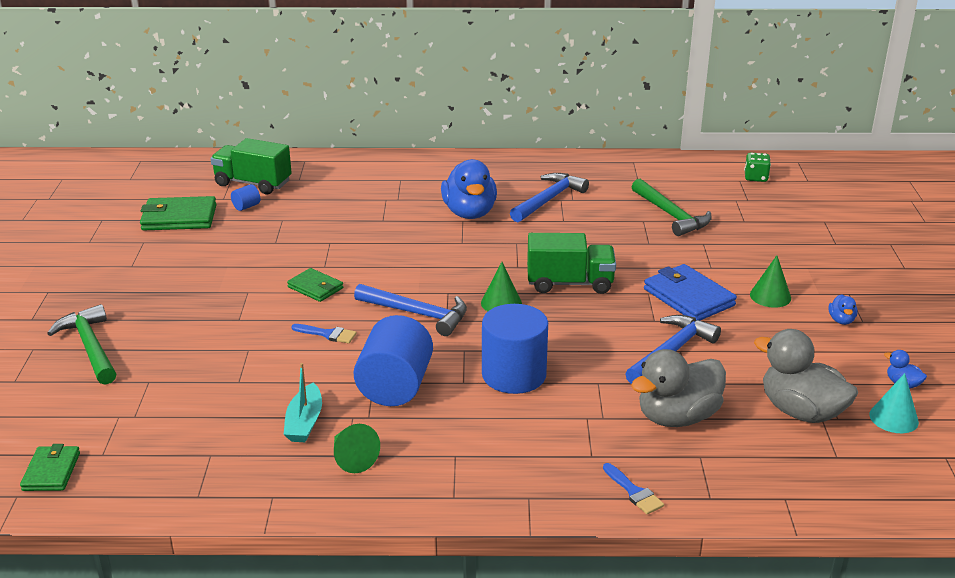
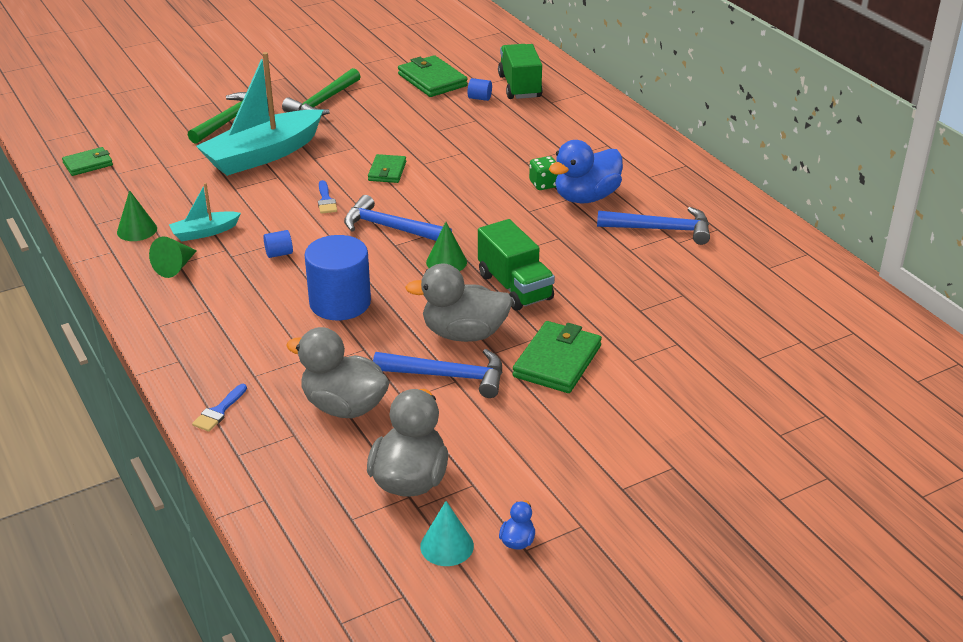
camera: 60 degrees right, 5 degrees up
(193, 347) = (263, 155): none -> turquoise boat
(395, 386) = (279, 253): blue cylinder -> blue cylinder, size x0.41
(417, 314) = (391, 228): blue hammer -> blue hammer turned 120 degrees clockwise
(617, 326) = (464, 334): none -> grey duck
(671, 215) = (715, 308): green hammer -> green hammer (323, 102)
(688, 297) = (557, 361): blue wallet -> green wallet
(755, 177) = (874, 342): green dice -> green dice (544, 184)
(770, 296) = (611, 413): green cone -> green cone (137, 230)
(841, 320) = (608, 472): blue duck -> none

